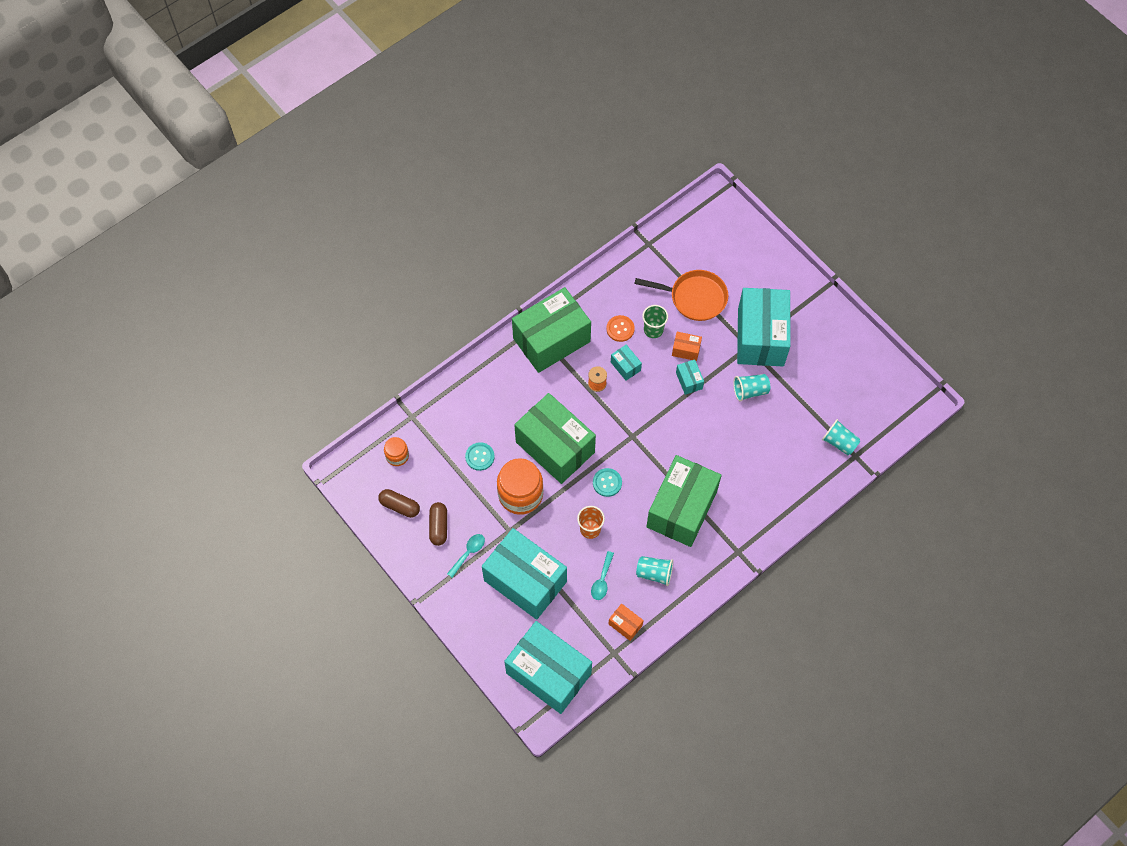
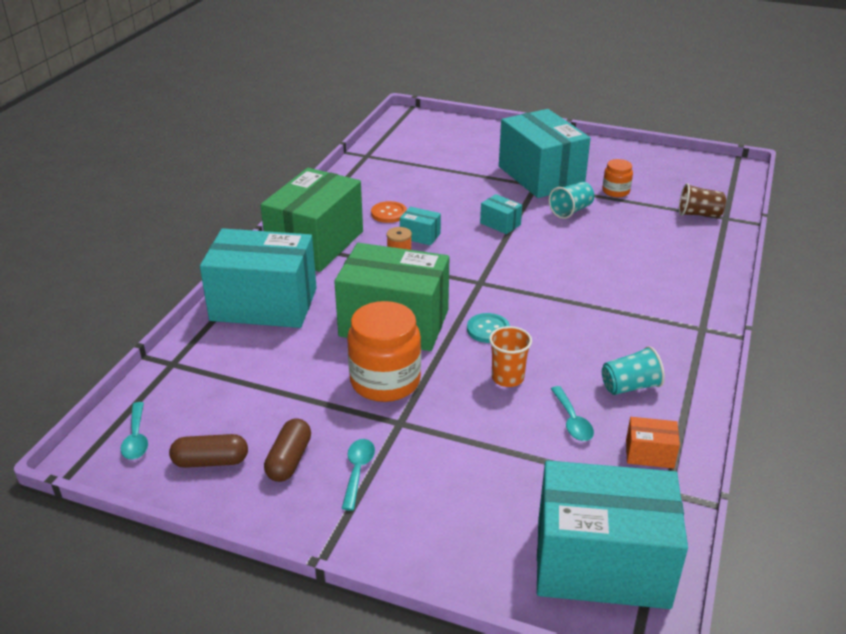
camera: 30 degrees left, 30 degrees down
(370, 468) = (136, 438): none -> turquoise spoon
(397, 456) = (173, 409): orange jar -> orange jar (616, 191)
(438, 526) = (289, 460): brown capsule -> brown capsule turned 45 degrees clockwise
(480, 457) = (299, 367): turquoise button -> none
(525, 581) = (468, 467): turquoise box -> turquoise box (264, 304)
(653, 330) = (426, 203): green cup -> none
(681, 509) = (599, 318): green box -> none
(686, 350) = (474, 206): orange box -> none
(694, 297) = (447, 172): orange pan -> none
(839, 442) = (699, 214): turquoise cup -> brown cup

